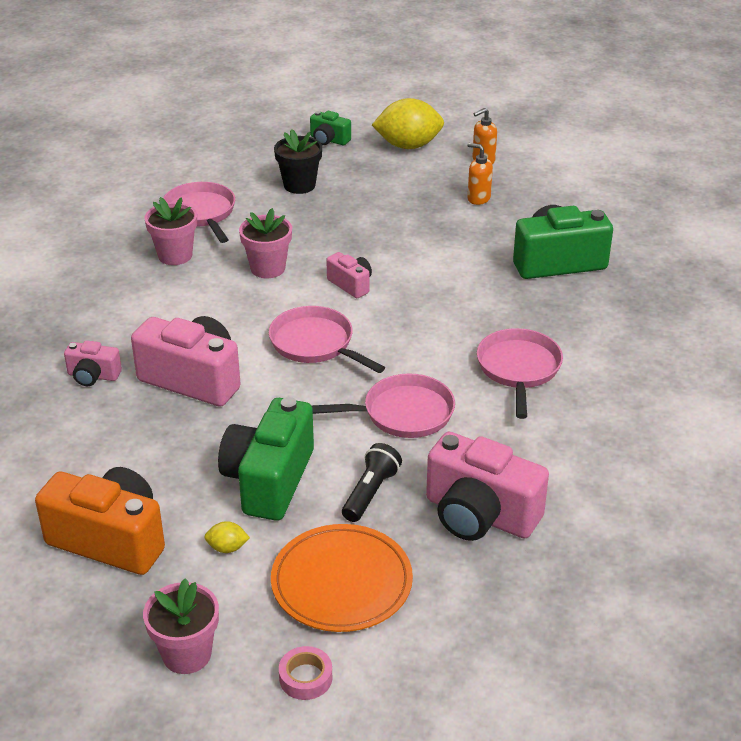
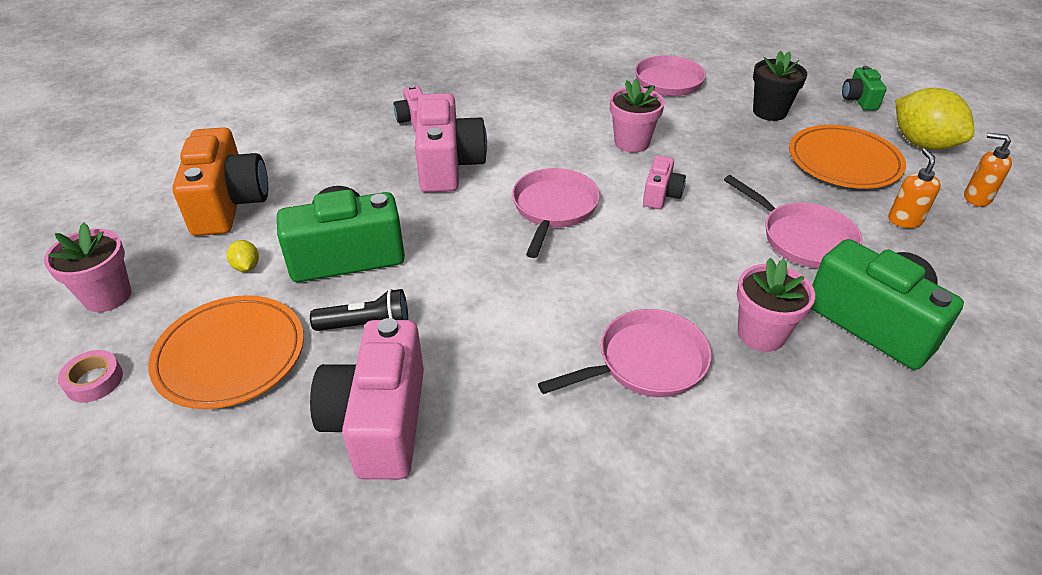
camera: 60 degrees right, 5 degrees up
(175, 255) = (597, 95): pink flower pot -> pink flower pot (761, 334)
(394, 187) = (844, 161): none -> orange plate
(402, 413) = (499, 301): pink pan -> pink pan (802, 238)

